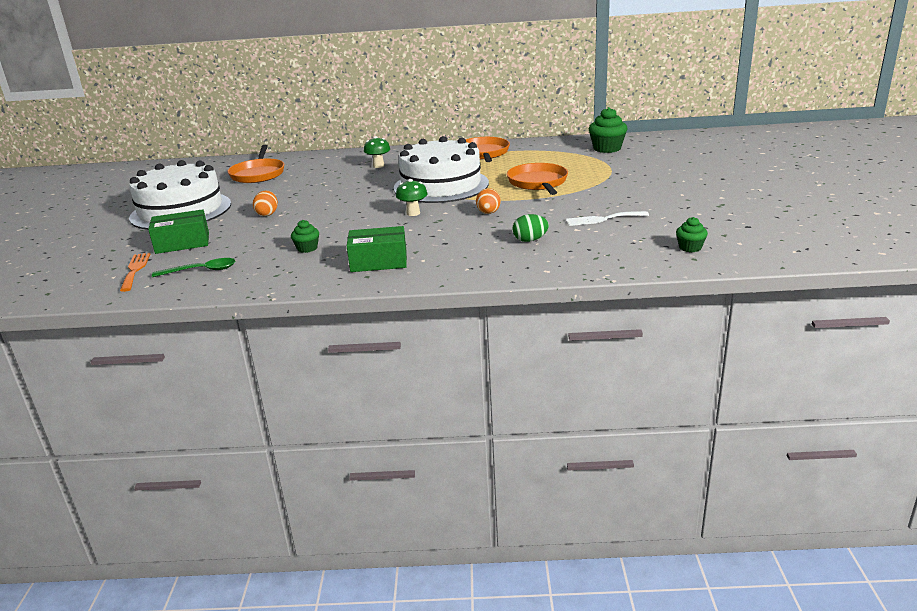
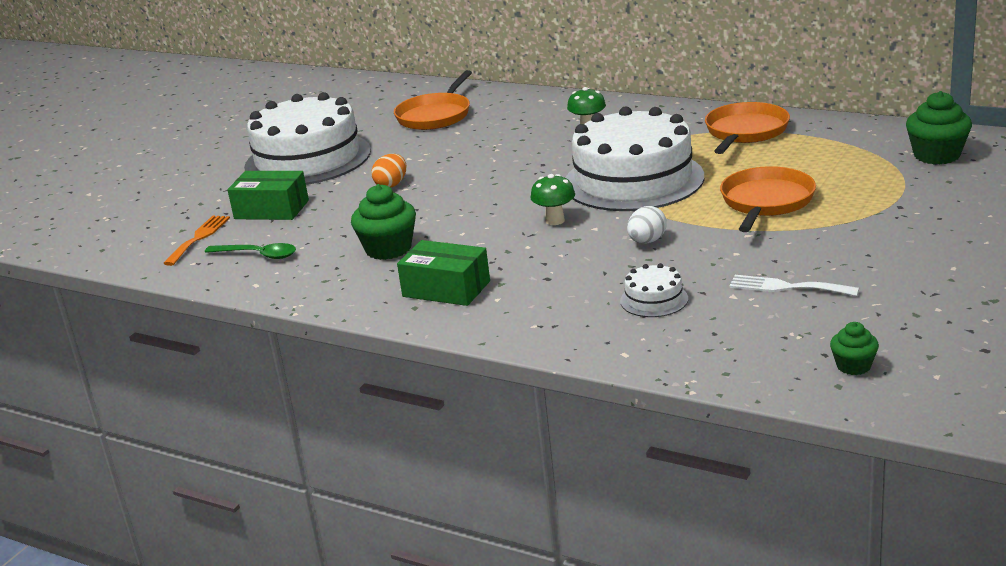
camera: 30 degrees right, 0 degrees up
(307, 248) = (388, 249): green cupcake -> green cupcake, size x1.75
(488, 213) = (647, 241): orange egg -> white egg
(530, 240) = (654, 300): green egg -> white cake

